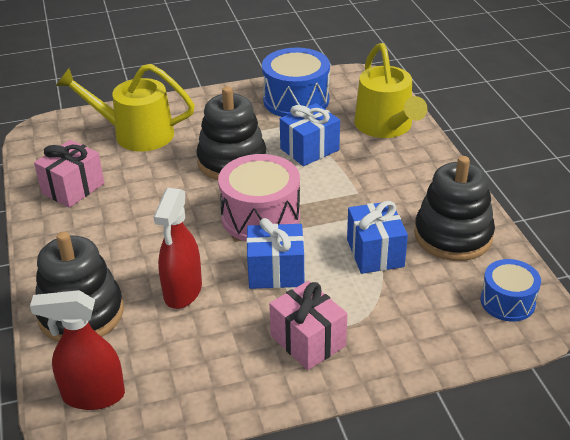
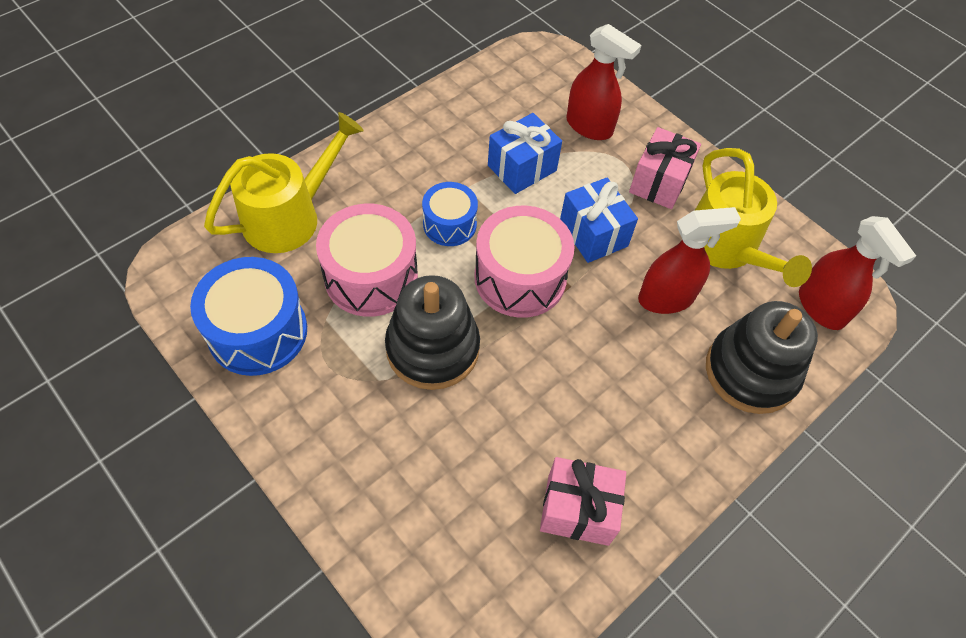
camera: 120 degrees left, 20 degrees up
(135, 134) = (422, 502): yellow watering can -> yellow watering can (726, 248)
(309, 149) = (371, 276): blue gift -> pink drum
(408, 317) = (589, 126): none -> red spray bottle
(453, 235) = (465, 119): black stacking toy -> none
(507, 302) = (532, 72): blue drum -> blue drum (449, 224)

